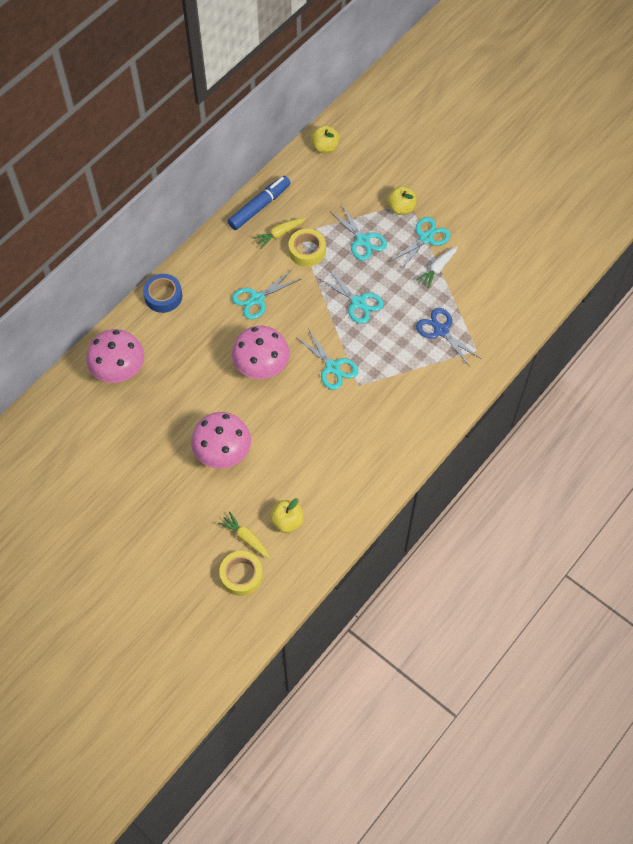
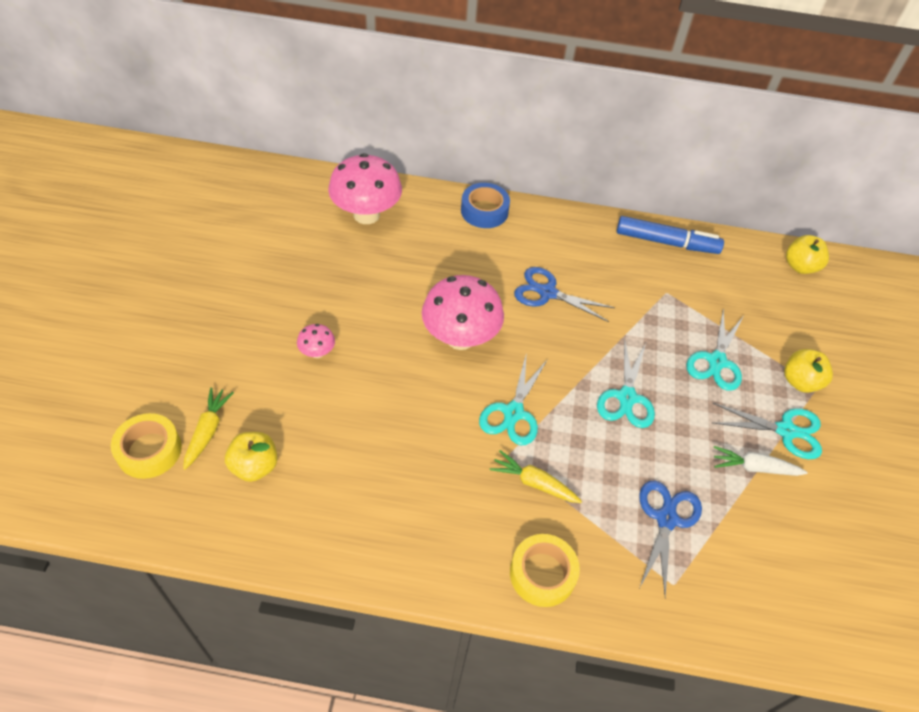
camera: 55 degrees right, 10 degrees down
(223, 453) = (317, 352): pink mushroom -> pink mushroom, size x0.46
(257, 299) = (547, 293): turquoise scissors -> blue scissors
(279, 234) = (649, 275): yellow carrot -> yellow carrot (534, 483)
(307, 251) = (651, 311): yellow tape -> yellow tape (542, 574)

